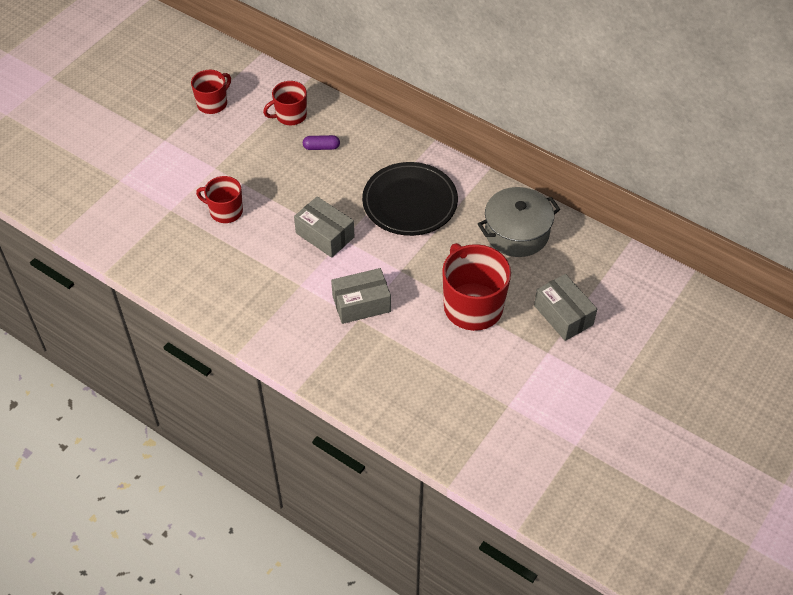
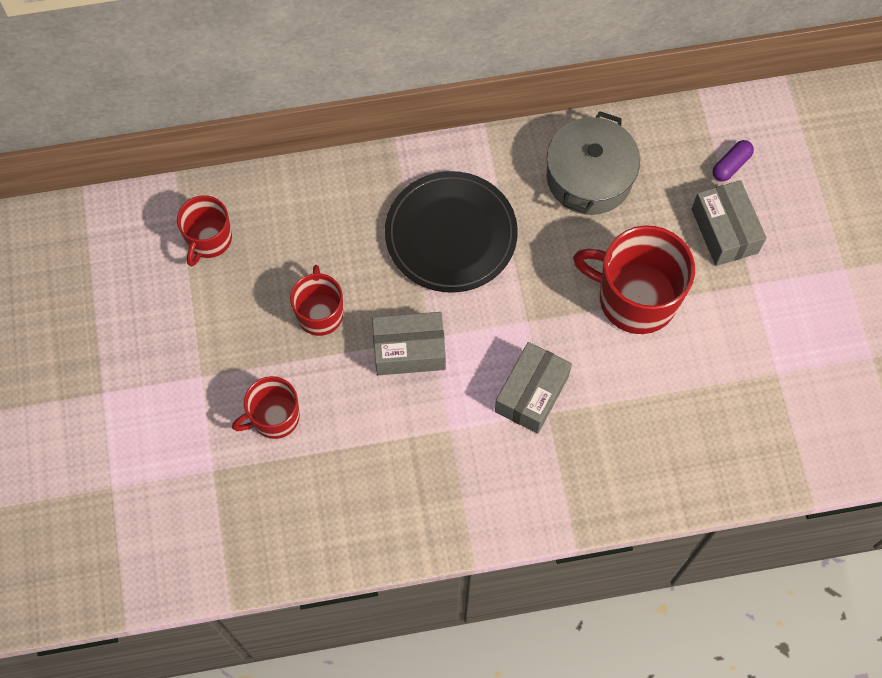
camera: 45 degrees left, 15 degrees up
(213, 103) = (103, 299): red mug -> red mug (320, 313)
(321, 147) = (287, 249): purple capsule -> purple capsule (731, 165)
(563, 315) = (724, 231): grey box -> grey box turned 60 degrees clockwise

